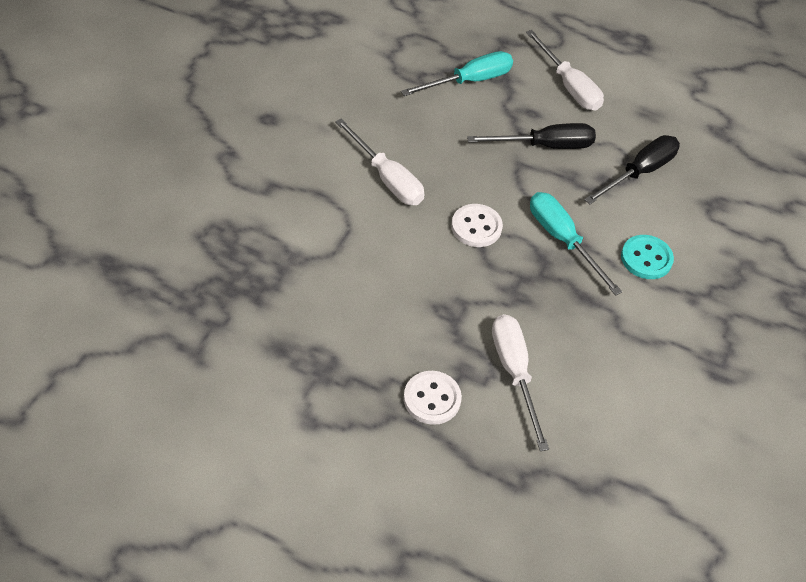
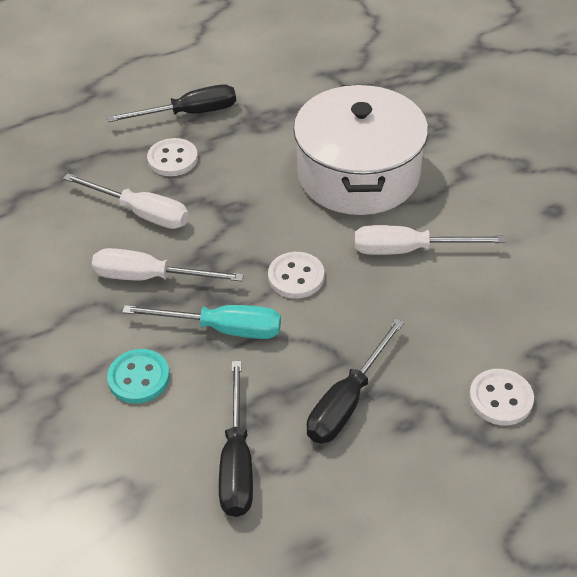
camera: 135 degrees right, 5 degrees down
(330, 250) = (358, 174): none -> white pot
(358, 434) = (189, 113): none -> black screwdriver
(469, 81) = (500, 398): turquoise screwdriver -> white button
(568, 86) = (422, 497): white screwdriver -> white screwdriver (150, 277)

